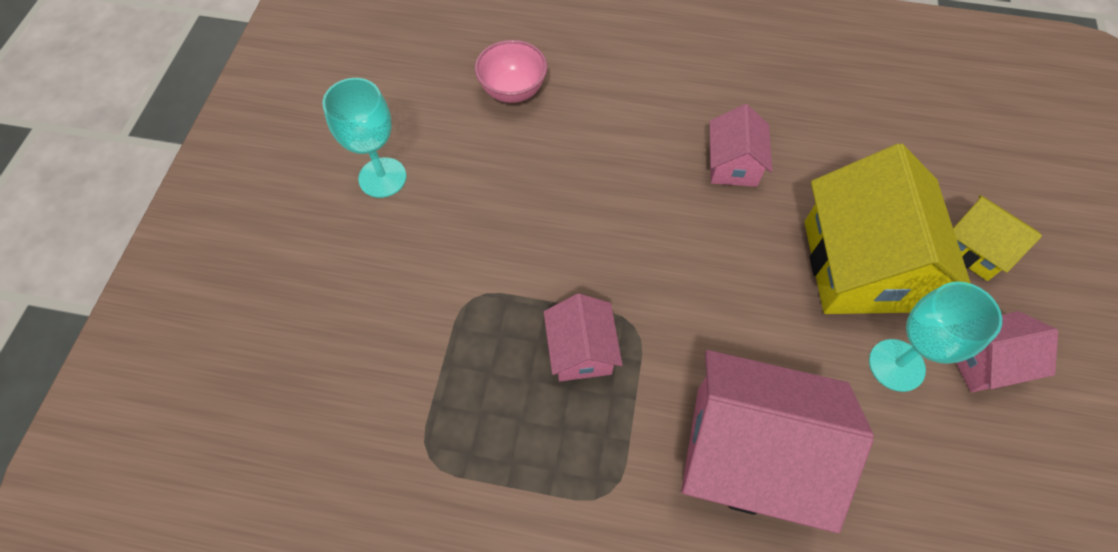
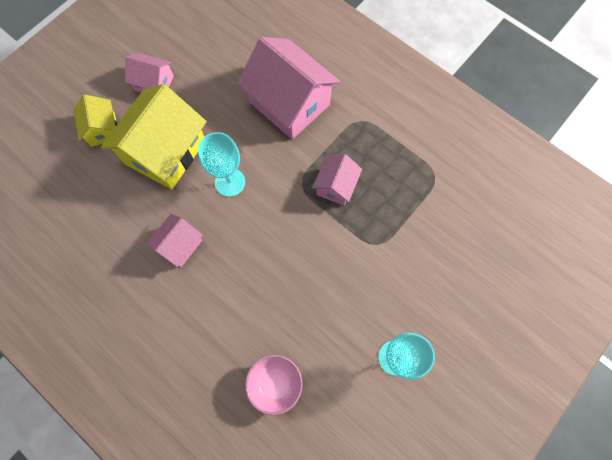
camera: 150 degrees left, 10 degrees up
(896, 365) = (194, 102): turquoise goblet -> turquoise goblet (230, 182)

